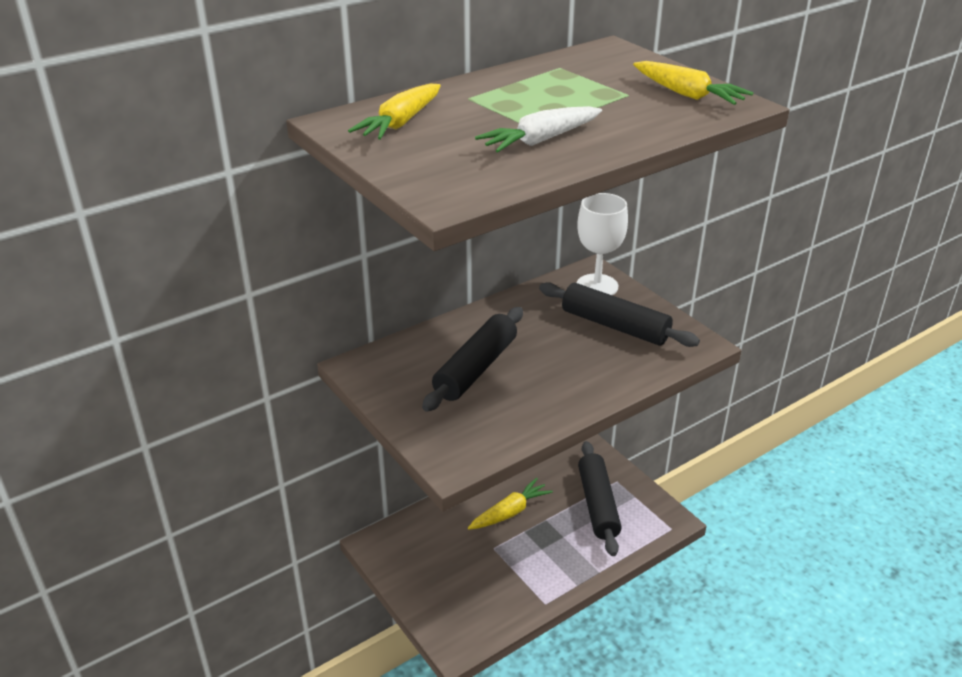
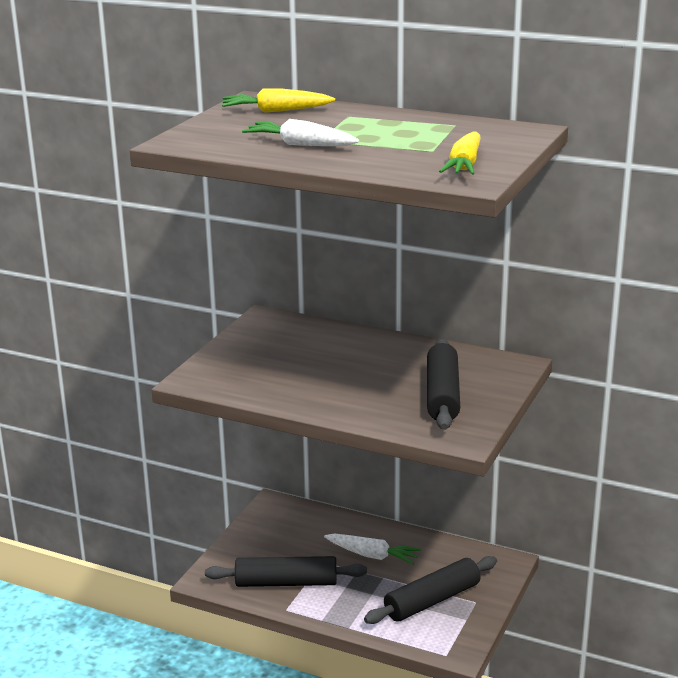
camera: 60 degrees right, 10 degrees down
(475, 368) = (311, 357): black rolling pin -> black rolling pin (286, 583)
(509, 512) = (372, 555): yellow carrot -> white carrot
(597, 286) = (496, 372): white goblet -> none

